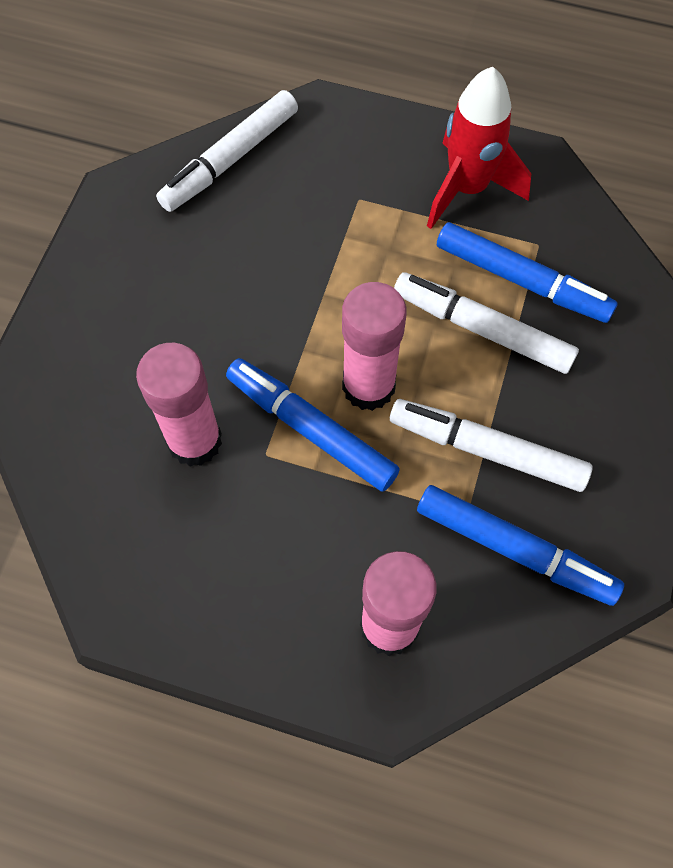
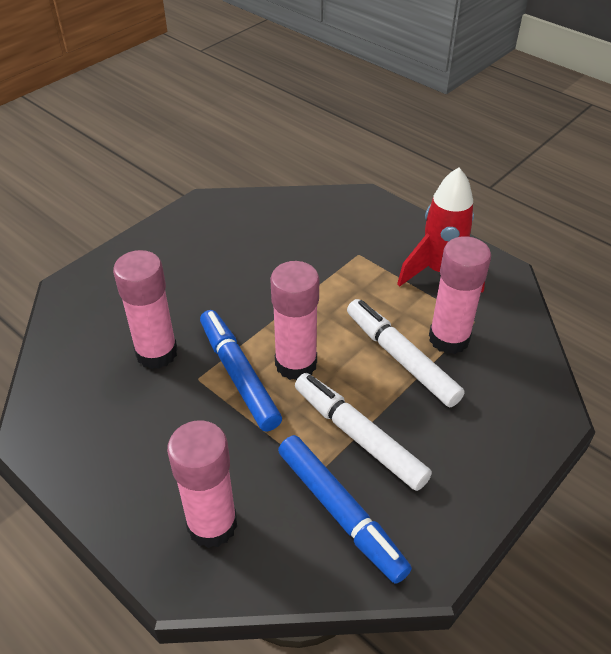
camera: 25 degrees right, 20 degrees down
(230, 160) = (286, 207): white marker -> none
(522, 280) = (449, 338): blue marker -> pink glue stick

